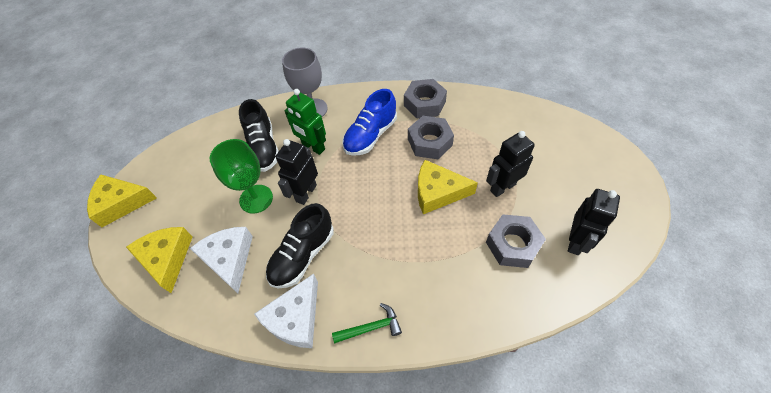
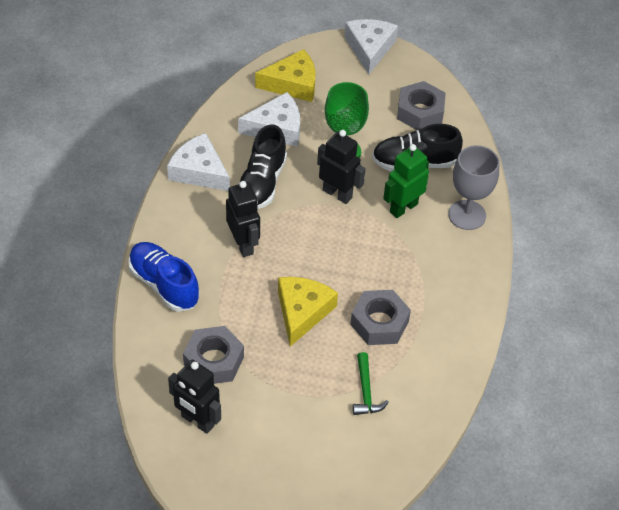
camera: 95 degrees right, 5 degrees down
(121, 203) = (369, 48): yellow cheese -> white cheese
(303, 255) = (262, 183): black shoe -> black shoe turned 120 degrees counterclockwise
(370, 135) = (406, 265): blue shoe -> blue shoe (164, 284)
(371, 327) = (170, 224): green hammer -> green hammer (366, 391)
(424, 103) = (448, 334): grey nut -> grey nut (420, 112)
(502, 187) = (290, 377): black robot -> black robot (243, 244)

